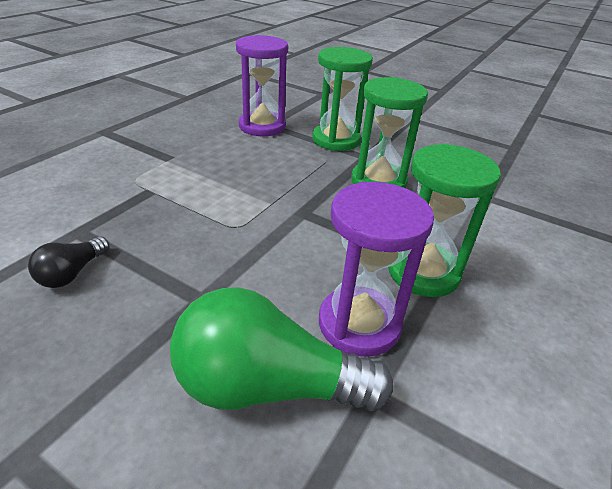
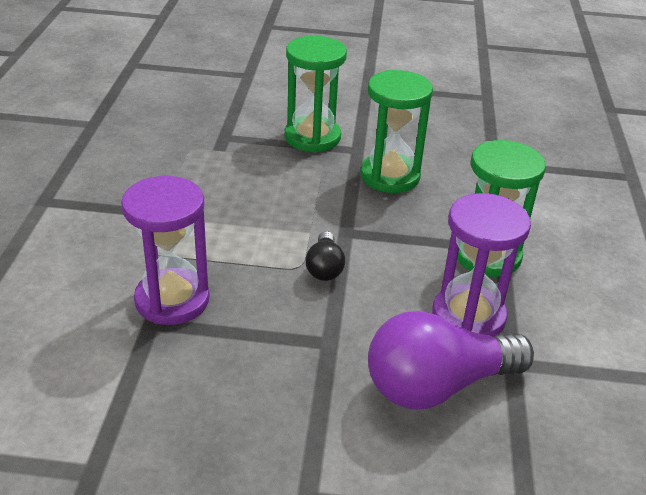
camera: 25 degrees left, 0 degrees up
(72, 273) = (193, 362): black light bulb -> black light bulb (324, 267)
(262, 126) = (220, 141): purple hourglass -> purple hourglass (172, 300)
(268, 385) = (438, 385): green light bulb -> purple light bulb

